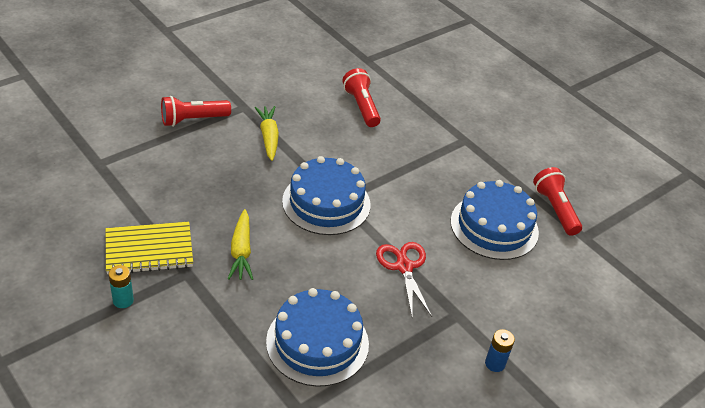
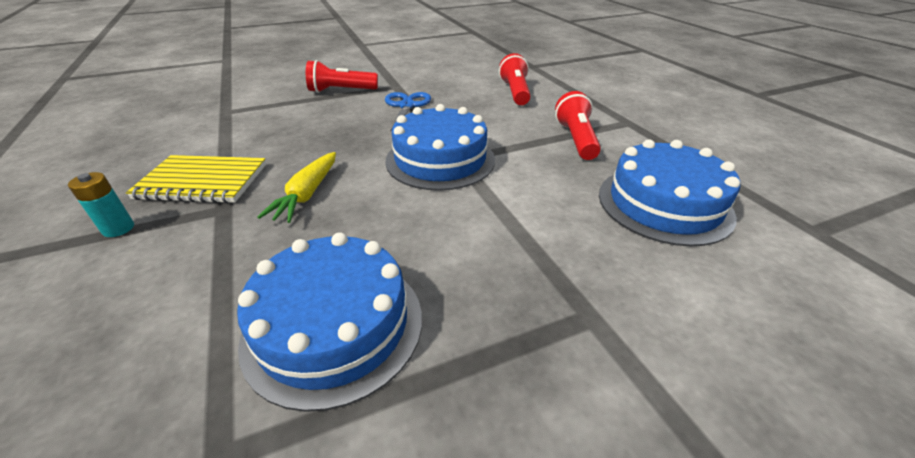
camera: 20 degrees right, 5 degrees down
(268, 137) = (406, 106): yellow carrot -> blue scissors
(404, 267) = (518, 236): red scissors -> none
(495, 363) = (662, 428): blue battery -> none
(555, 209) = (758, 194): red flashlight -> red flashlight (576, 139)

